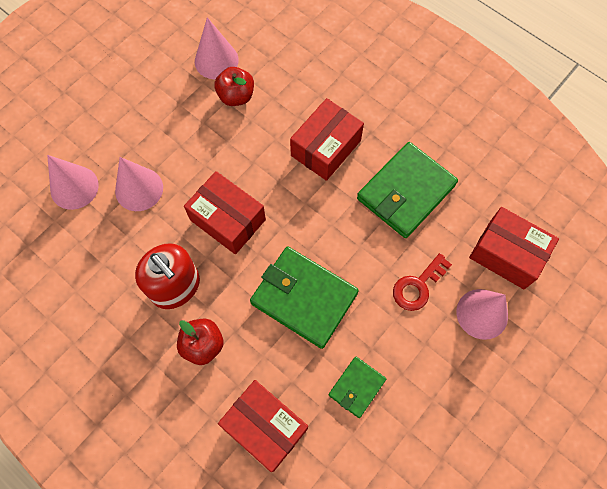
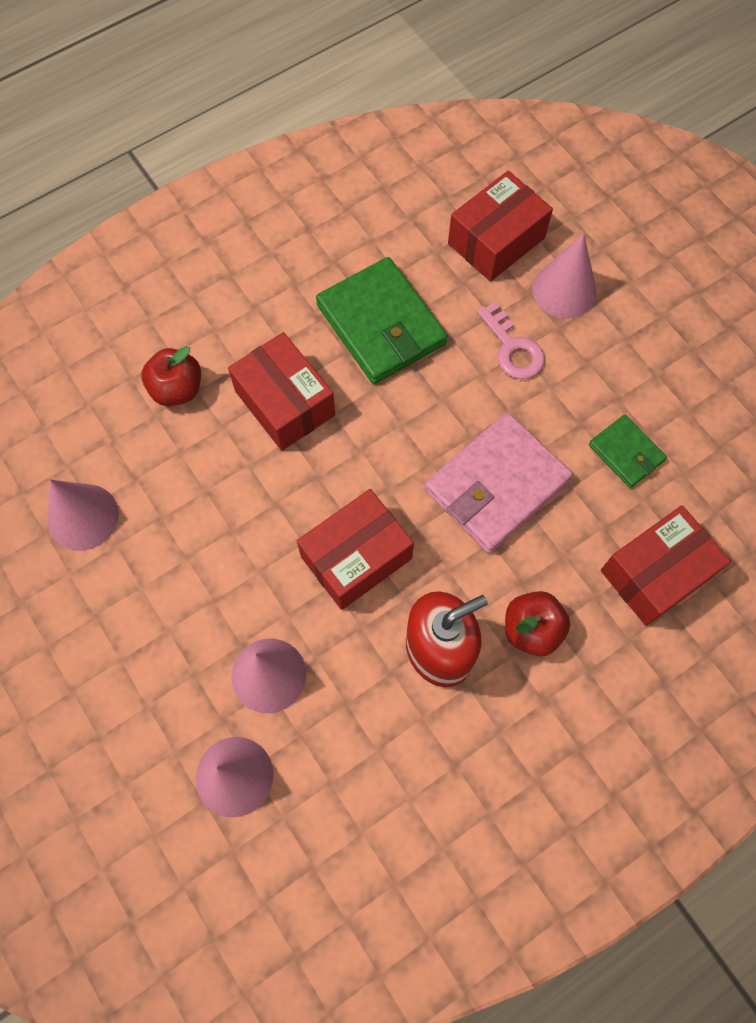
camera: 75 degrees left, 0 degrees up
(236, 96) = (158, 502): red apple -> red apple (177, 389)
(304, 298) = (496, 485): green wallet -> pink wallet
(417, 286) = (513, 348): red key -> pink key

